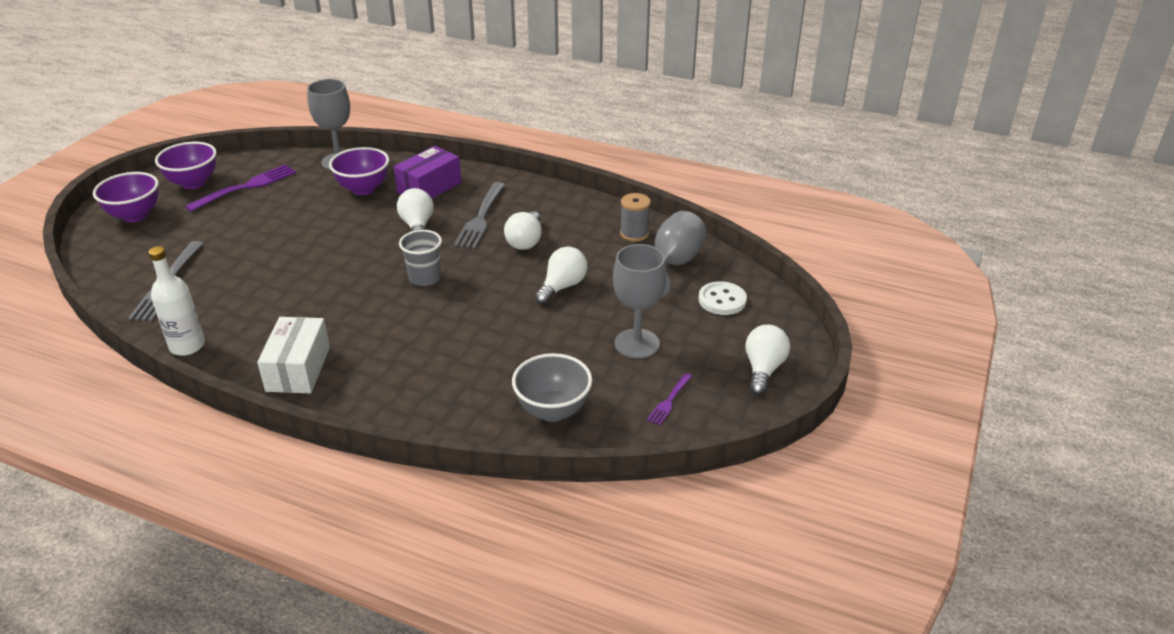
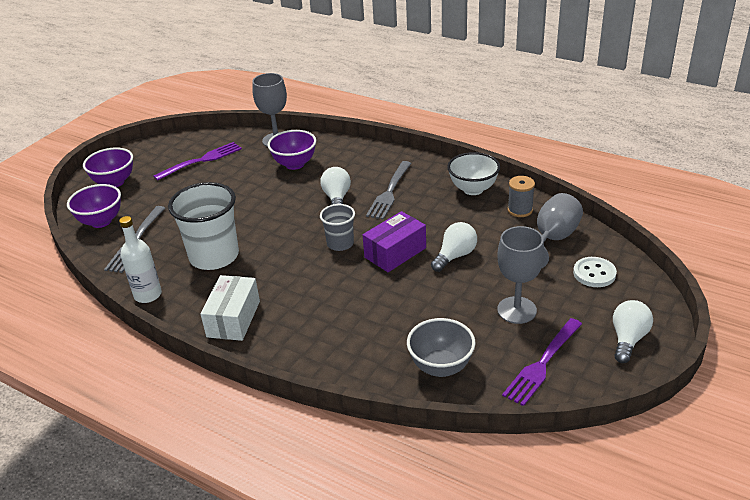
camera: 10 degrees right, 0 degrees up
(193, 183) = (161, 156): purple bowl -> purple bowl (101, 221)
(269, 298) = (214, 256): none -> white cup
(429, 187) = (348, 164): purple box -> purple box (395, 252)
(525, 241) = (426, 214): white light bulb -> none
(579, 212) = (473, 189): none -> white bowl
(669, 401) = (542, 363): purple fork -> purple fork, size x1.90

